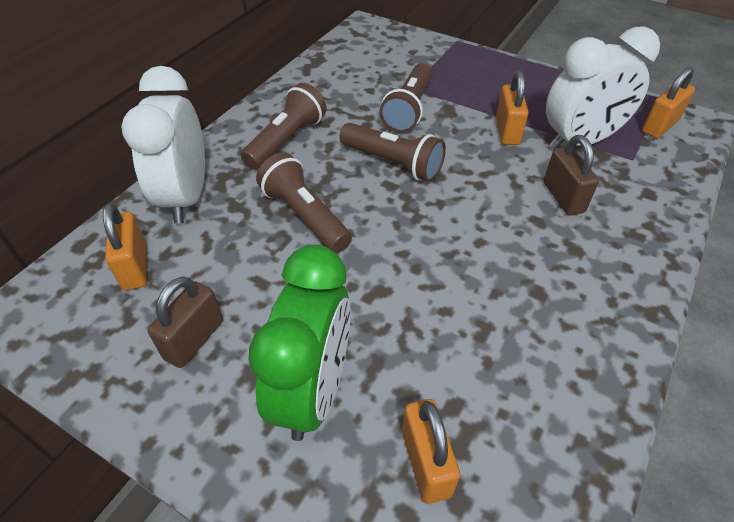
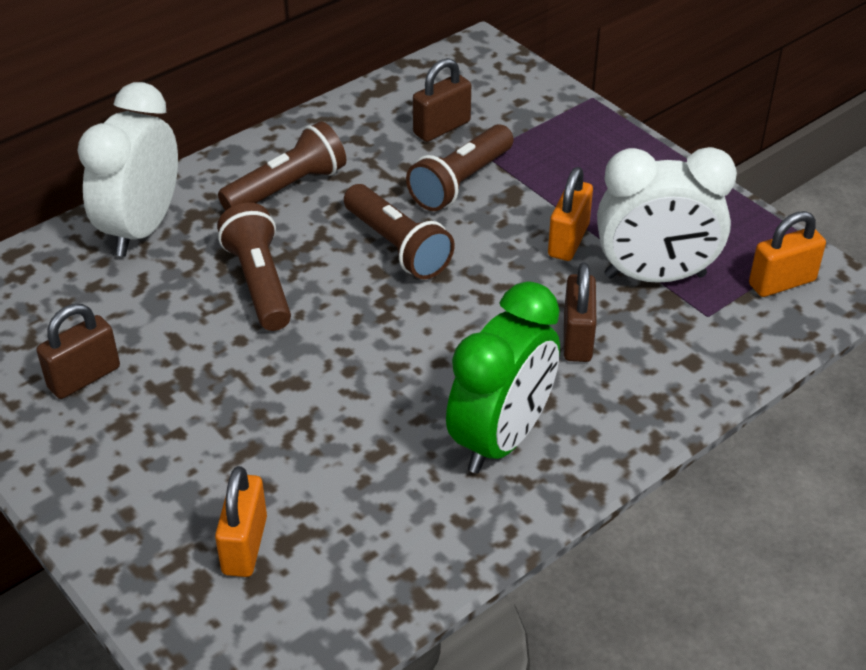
camera: 20 degrees right, 5 degrees down
(135, 267) = (57, 291): orange padlock -> none
(313, 391) = (174, 455): green clock -> green clock (501, 439)
(372, 77) = (442, 128): none -> brown padlock

